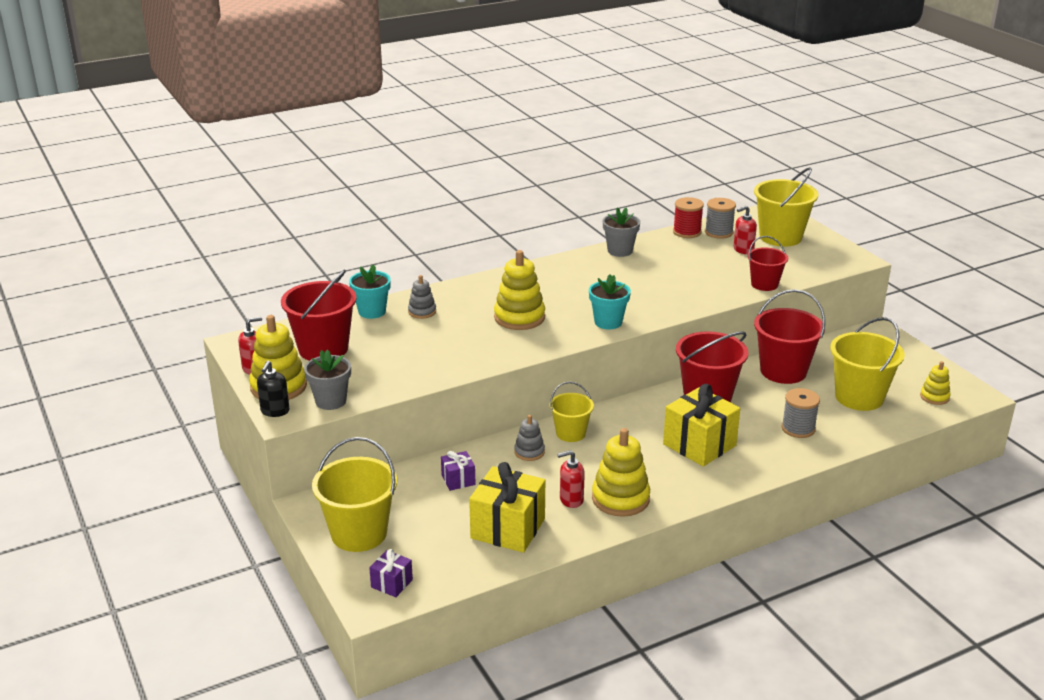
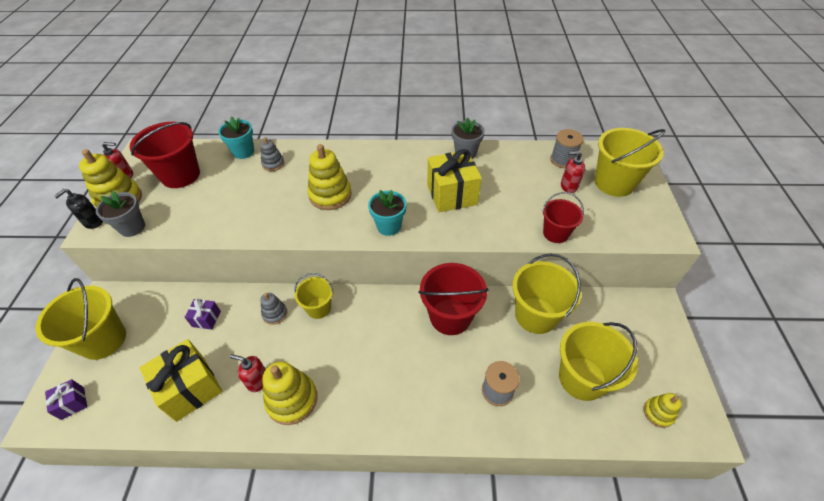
camera: 30 degrees right, 20 degrees up
(687, 232) = (536, 151): red spool -> none
(699, 445) = (400, 369): yellow gift -> yellow gift (452, 194)
(783, 371) = (536, 315): red bucket -> yellow bucket

